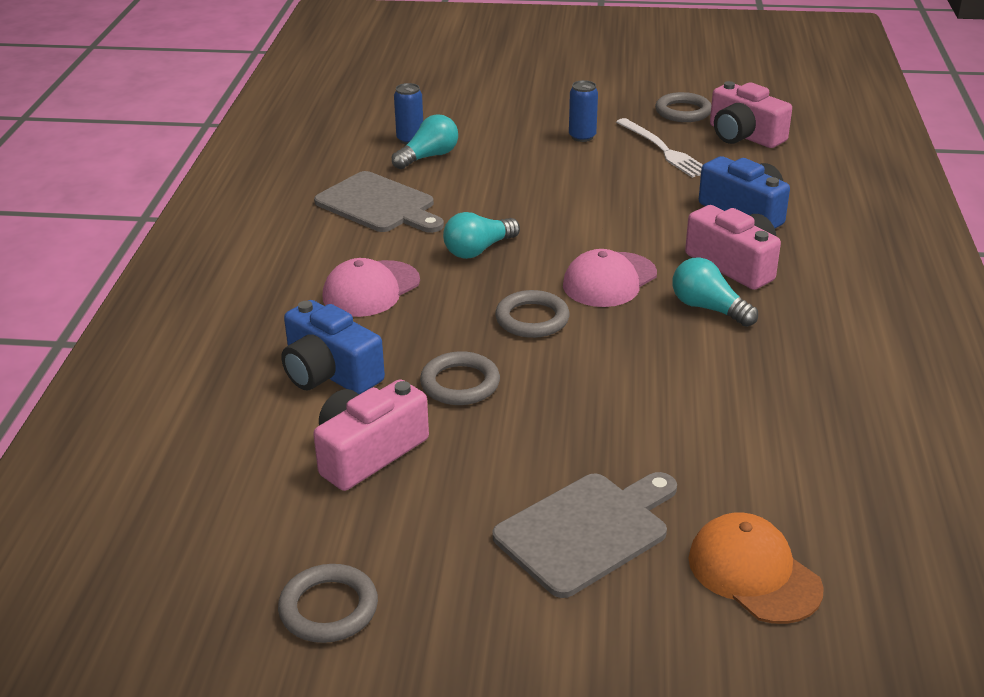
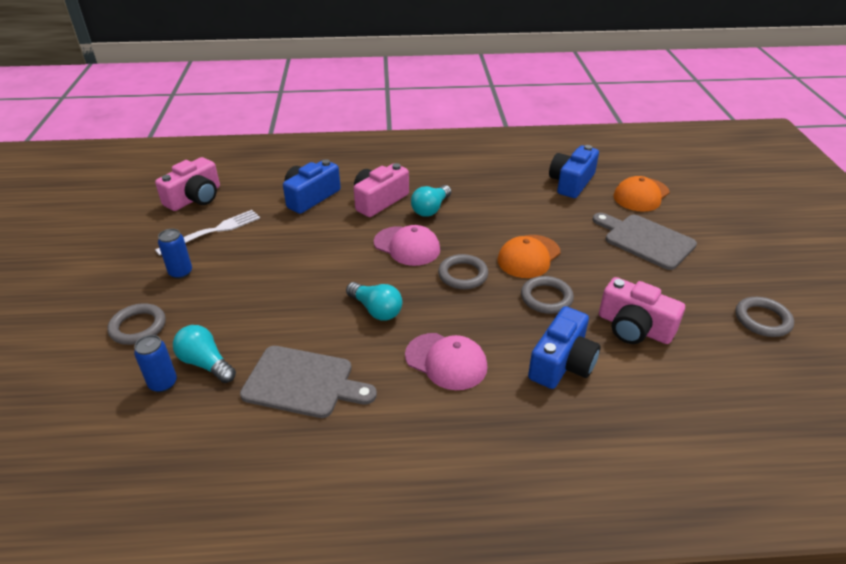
camera: 100 degrees left, 5 degrees up
(379, 205) = (303, 382): grey cutting board -> grey cutting board turned 75 degrees clockwise
(563, 384) = (528, 256): none -> orange cap
(683, 112) = (145, 224): grey ring -> grey ring (138, 327)
(802, 480) = (571, 182): none -> blue camera

